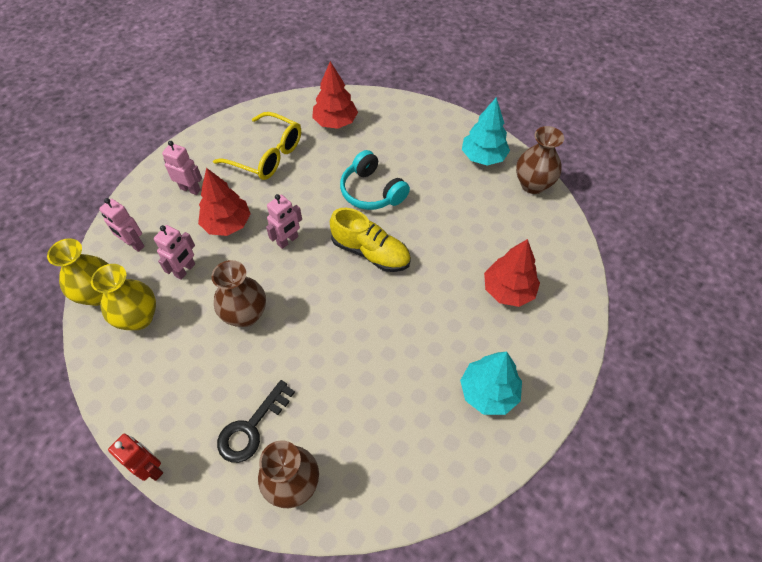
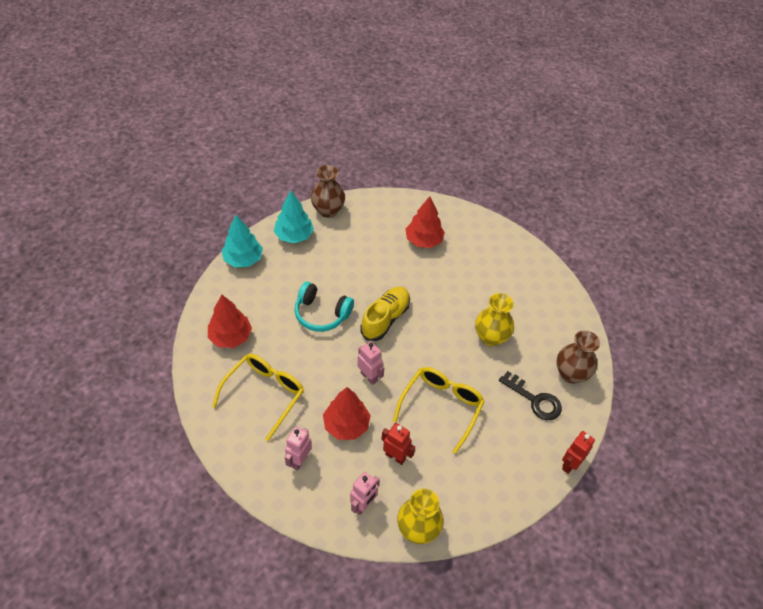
camera: 90 degrees left, 5 degrees down
(139, 318) = (444, 490): yellow vase -> yellow vase (491, 337)
(185, 270) = (395, 456): pink robot -> red robot
(245, 314) = (441, 407): brown vase -> yellow glasses
(372, 191) = (321, 314): turquoise headphones -> turquoise headphones turned 60 degrees clockwise
(488, 392) = (501, 263): turquoise tree -> turquoise tree (243, 259)

